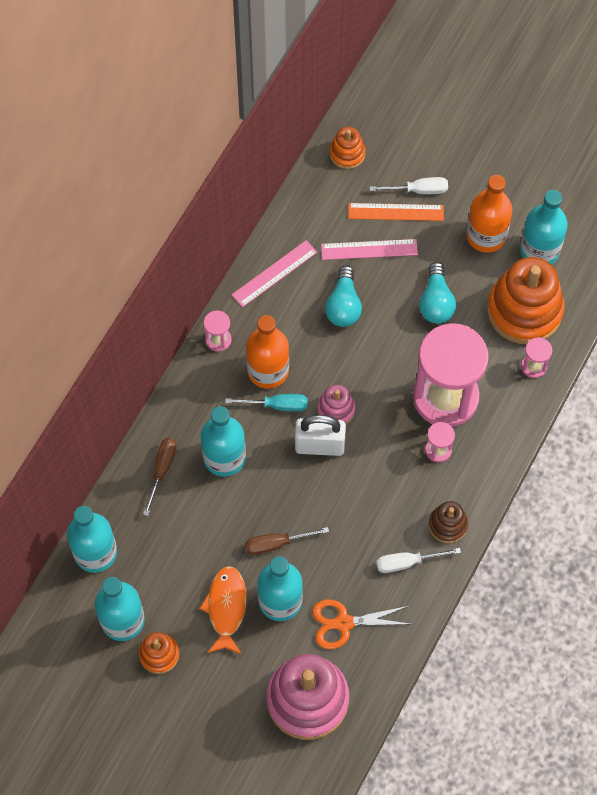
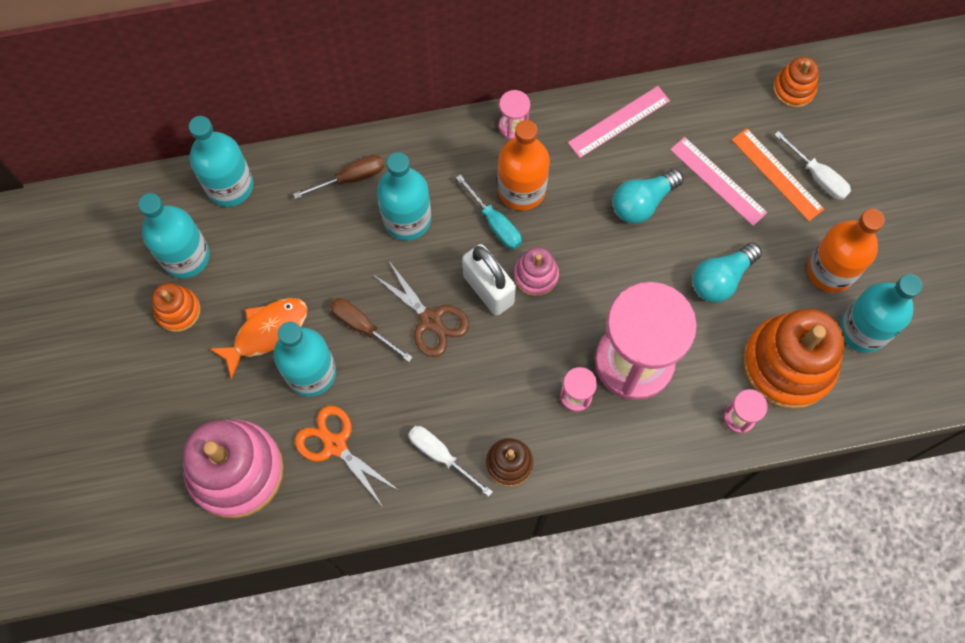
camera: 50 degrees right, 5 degrees up
(274, 273) = (619, 122): pink ruler -> pink ruler turned 45 degrees counterclockwise
(309, 498) = (430, 320): none -> brown scissors

